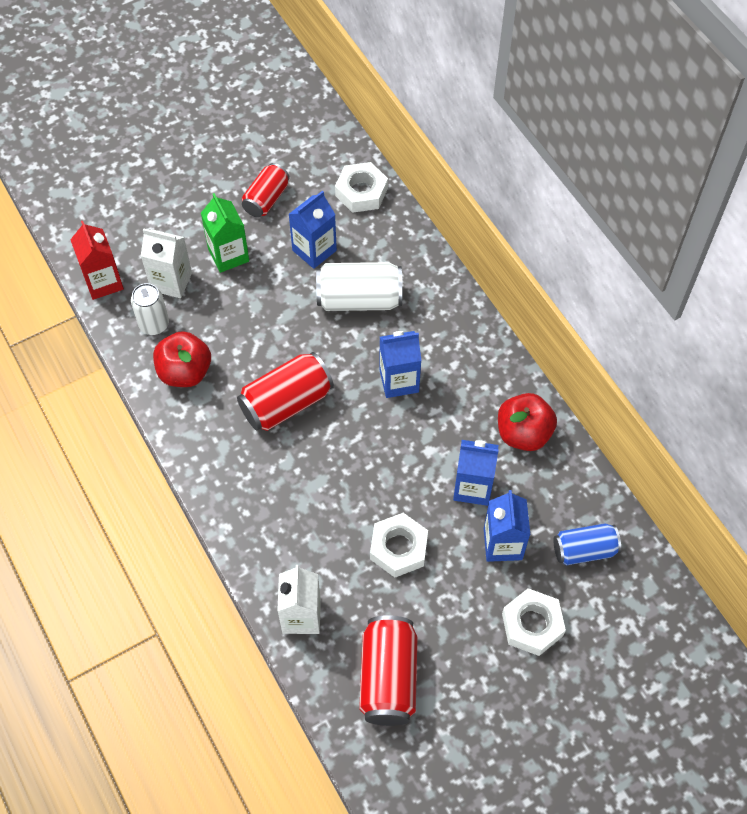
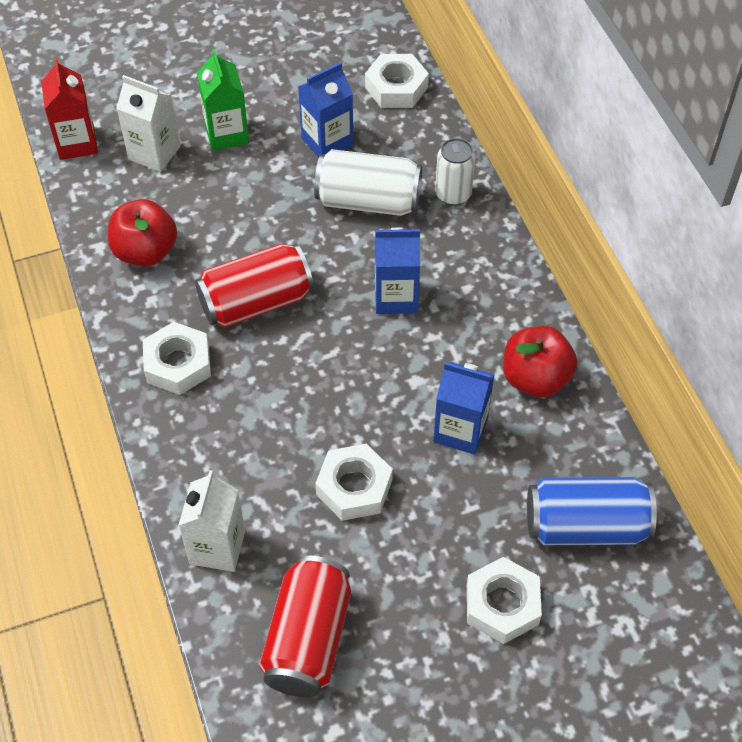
camera: 10 degrees right, 5 degrees down
(154, 324) = (123, 195): white can -> white can (453, 194)
(234, 466) = (178, 364): none -> white nut
(266, 199) = (284, 81): red can -> none
(502, 544) = (484, 502): blue carton -> none
(584, 550) = (585, 526): blue can -> blue can, size x1.53

